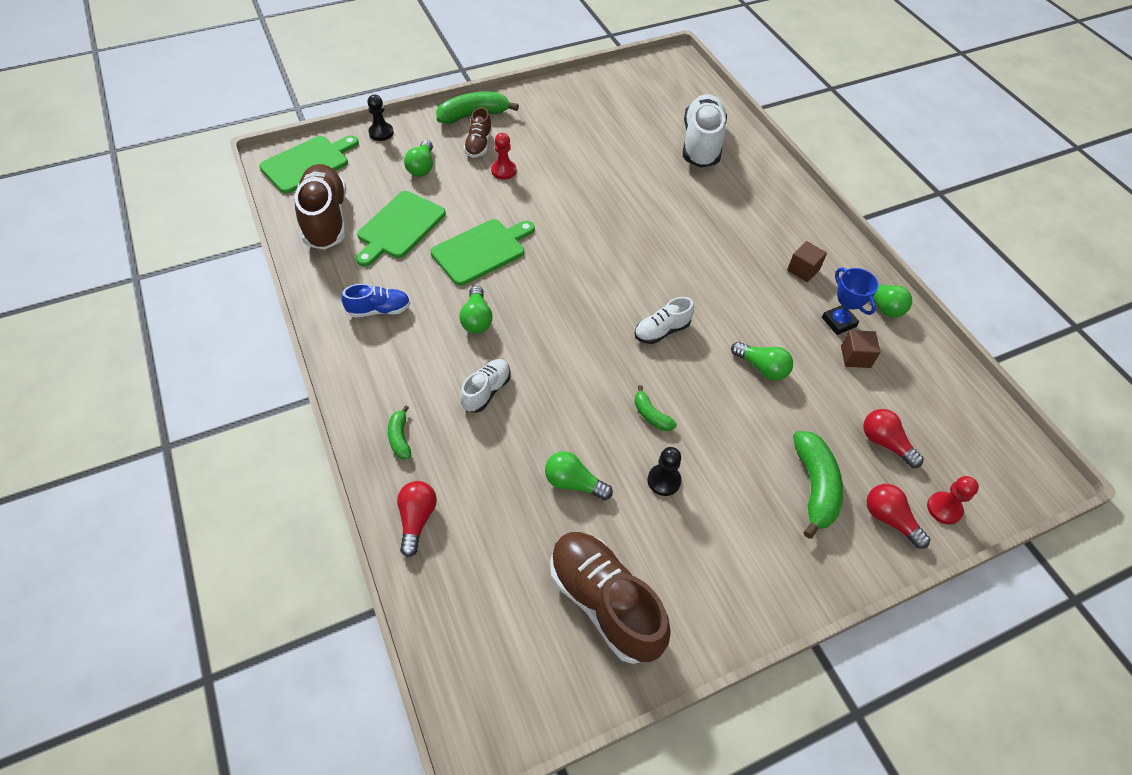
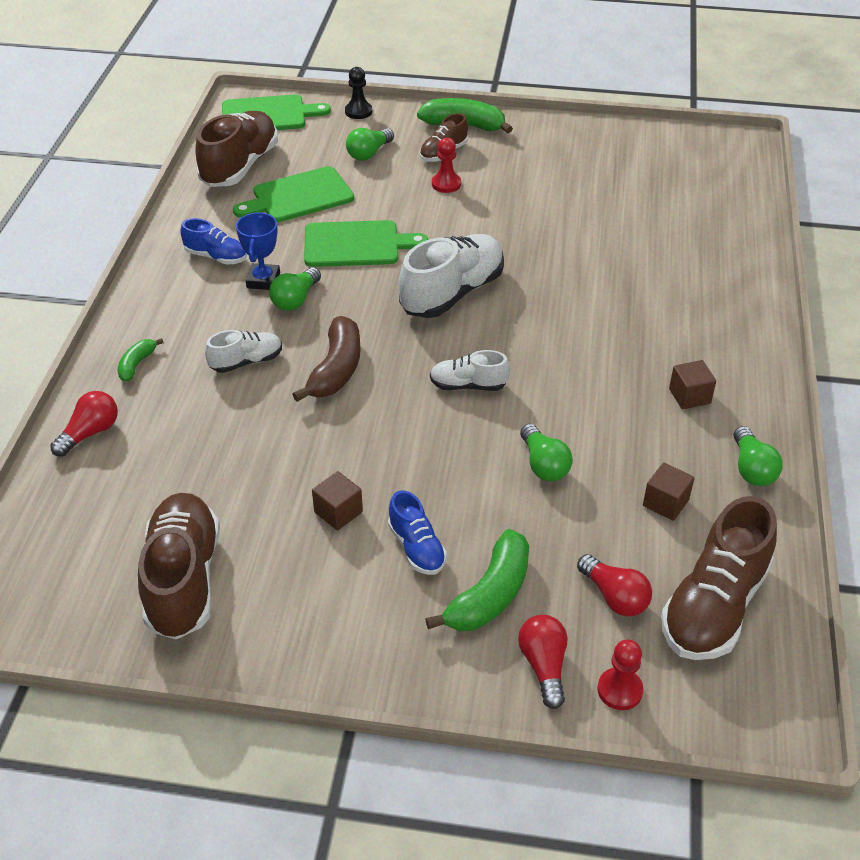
camera: 35 degrees right, 10 degrees down
(559, 364) = (336, 369): none -> brown banana
(573, 483) = (251, 472): green light bulb -> none
(651, 415) = (382, 452): green banana -> none
(664, 480) = (338, 512): black pawn -> brown cube
(701, 144) = (692, 233): white shoe -> white shoe (452, 293)
(739, 478) = (416, 548): none -> blue shoe
(839, 322) = (680, 462): blue trophy -> blue trophy (263, 280)
(885, 443) = (614, 596): red light bulb -> red light bulb turned 150 degrees clockwise
(942, 416) = (714, 606): none -> brown shoe

